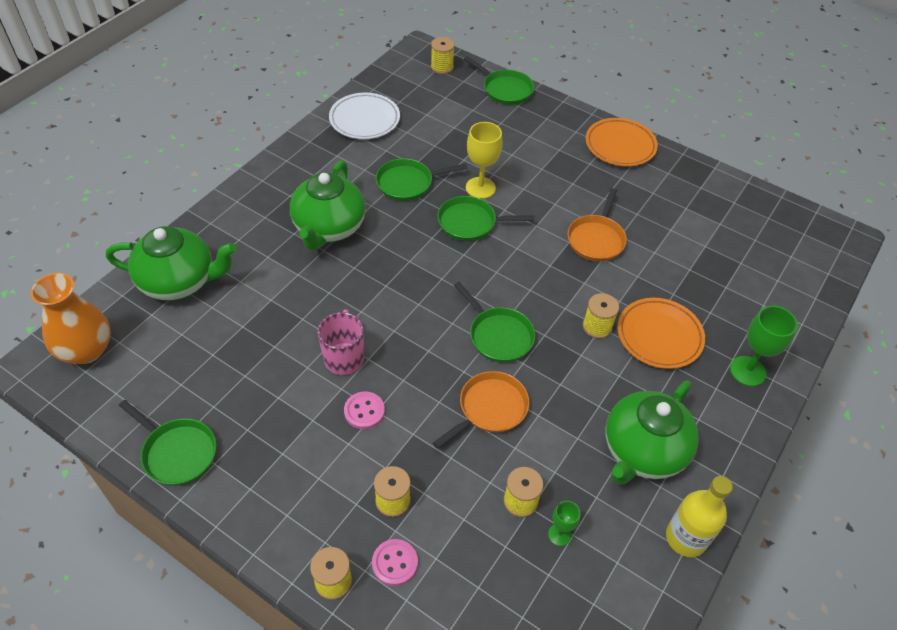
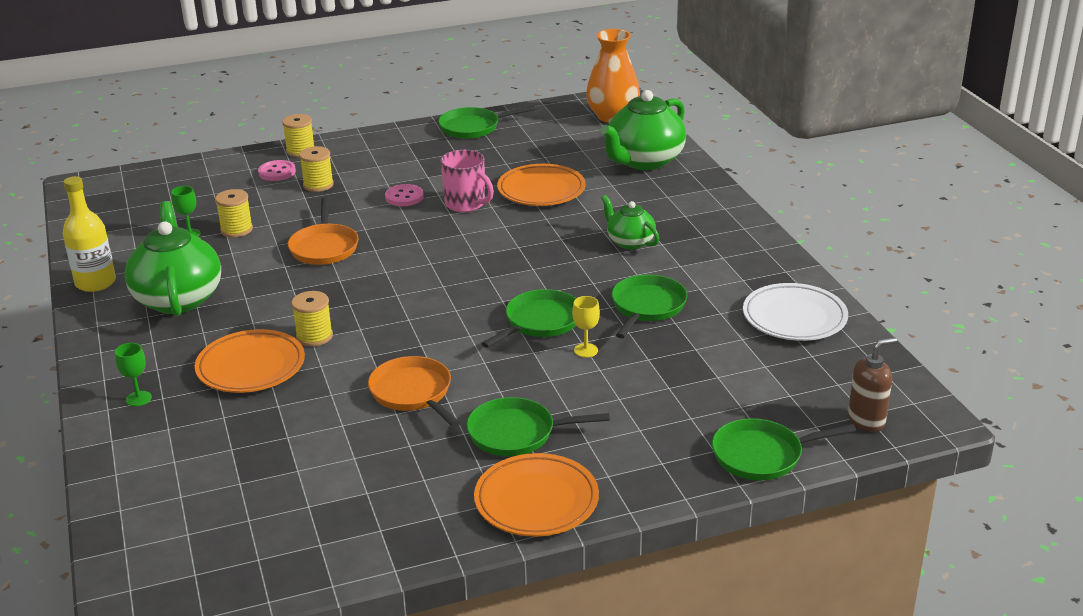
camera: 130 degrees right, 20 degrees down
(282, 321) = (541, 190): none -> orange plate
(329, 228) = (629, 242): green teapot -> green teapot, size x0.55
(442, 67) = (866, 420): yellow spool -> brown soap dispenser
(480, 188) = (586, 350): yellow goblet -> yellow goblet, size x0.57
(498, 335) = (384, 280): green pan -> green pan (516, 433)
(747, 371) = (138, 399): green goblet -> green goblet, size x0.57

